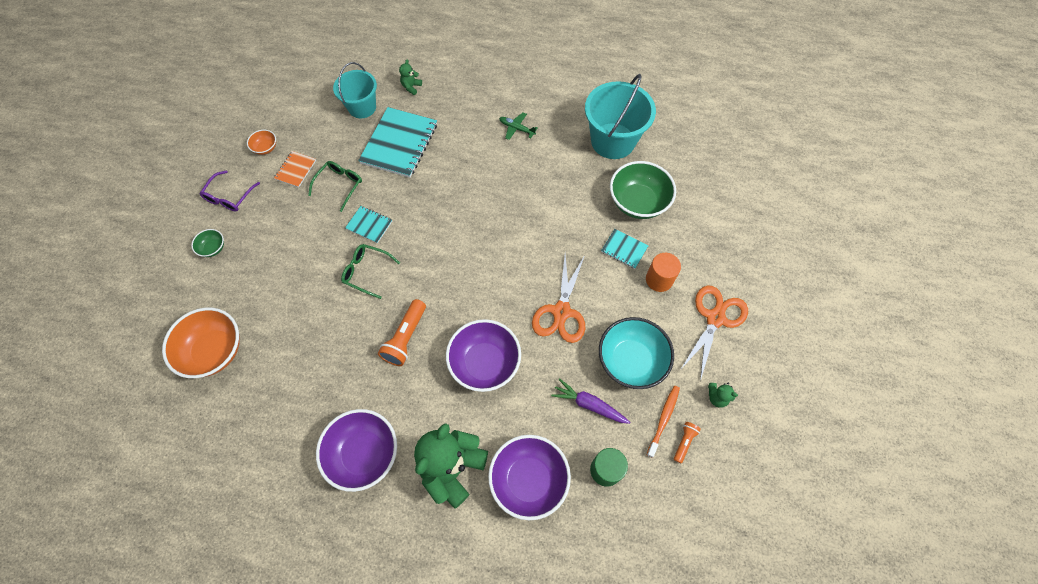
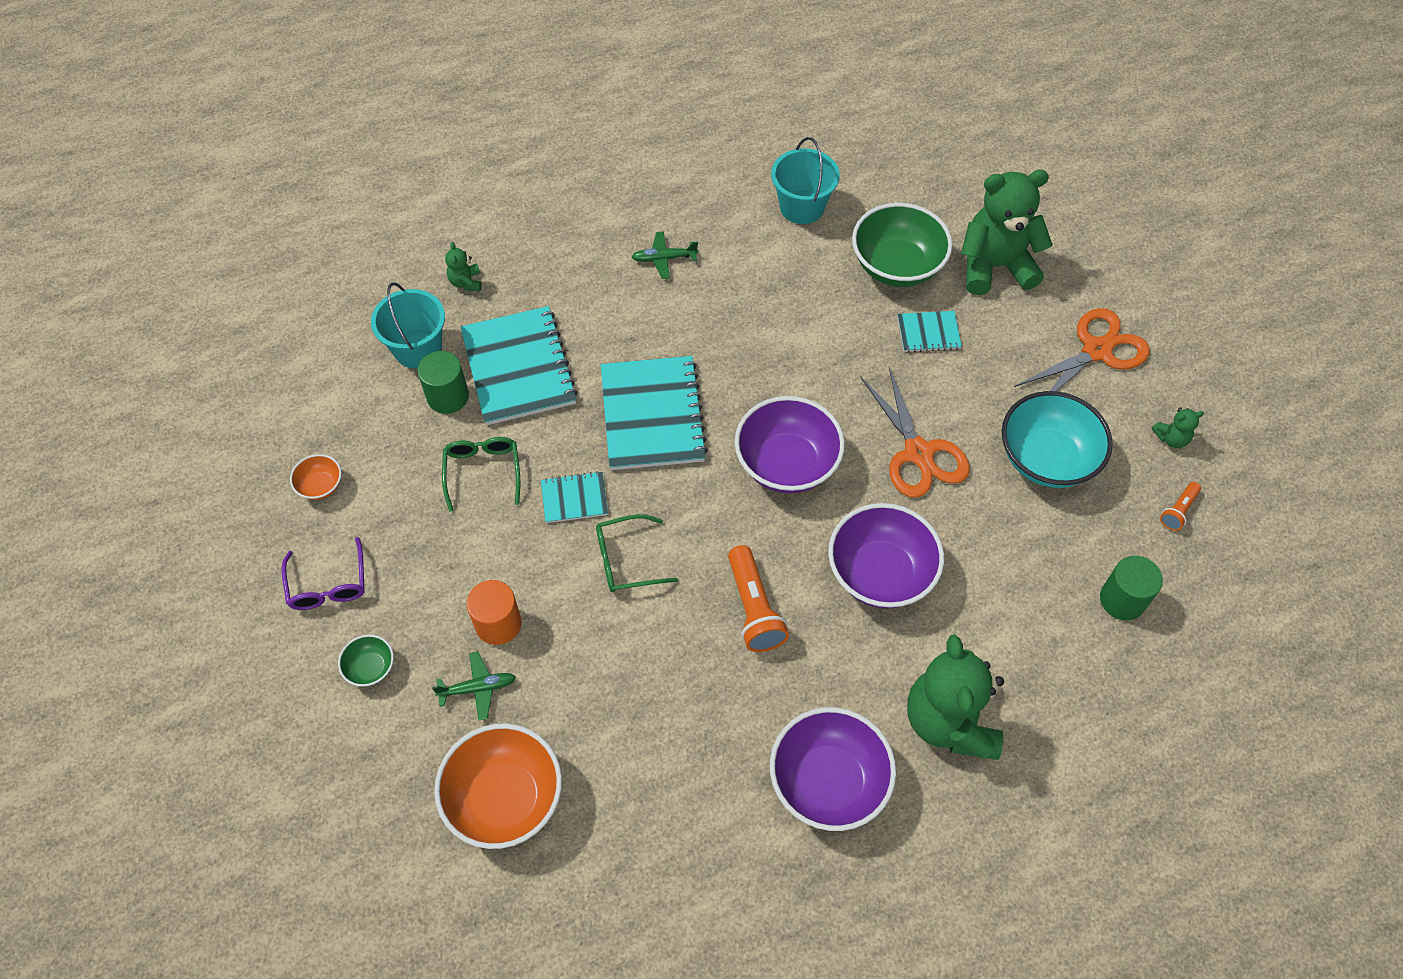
camera: 35 degrees left, 5 degrees down
(248, 289) = (477, 688): none -> green plane
(295, 170) = (397, 489): orange notebook -> none
(355, 139) = (448, 396): none -> green cylinder
(442, 206) = (652, 415): none -> turquoise notebook
(529, 480) = (1049, 671): purple bowl -> purple bowl (787, 464)
(589, 404) = (1042, 539): purple carrot -> none
(612, 141) = (802, 207): turquoise bucket -> turquoise bucket, size x0.65
(659, 279) = (998, 344): orange cylinder -> orange cylinder (498, 624)
(663, 419) = (1136, 501): orange toothbrush -> none
(684, 442) = (1178, 511): orange flashlight -> orange flashlight turned 135 degrees counterclockwise
(695, 235) = (995, 266): none -> green teddy bear
(715, 318) = (1097, 350): orange scissors -> orange scissors turned 60 degrees clockwise

